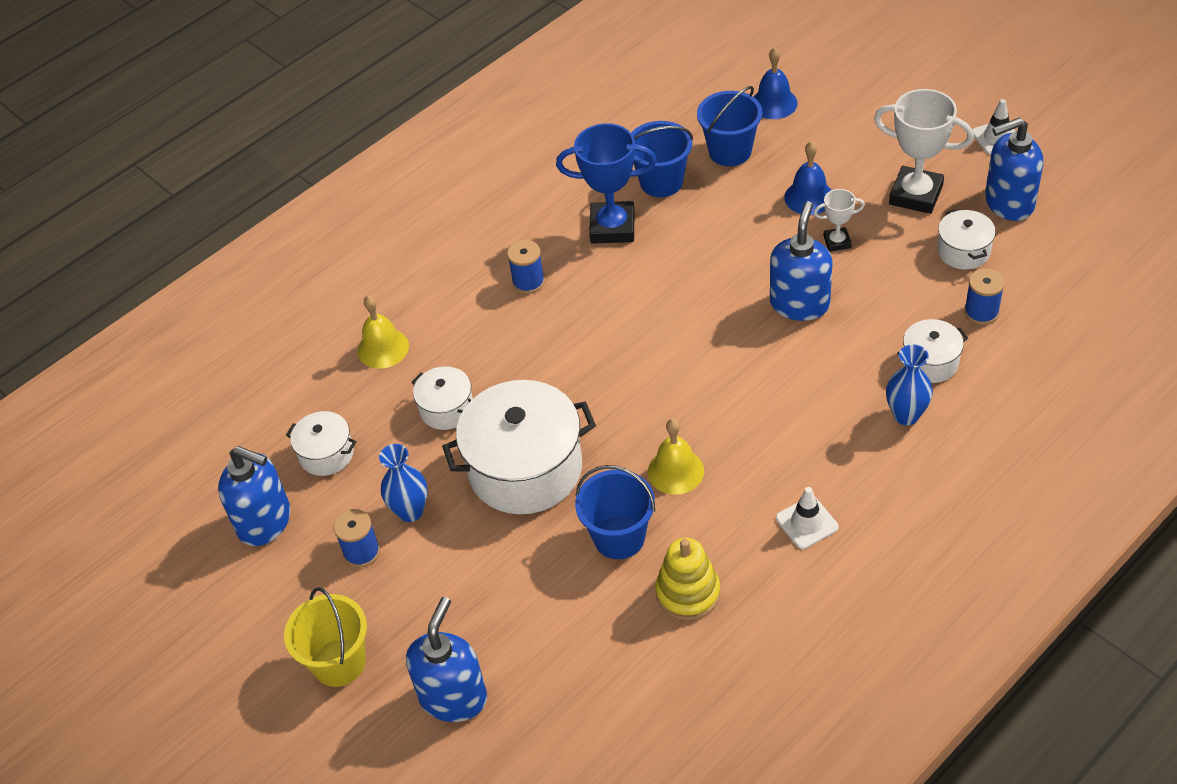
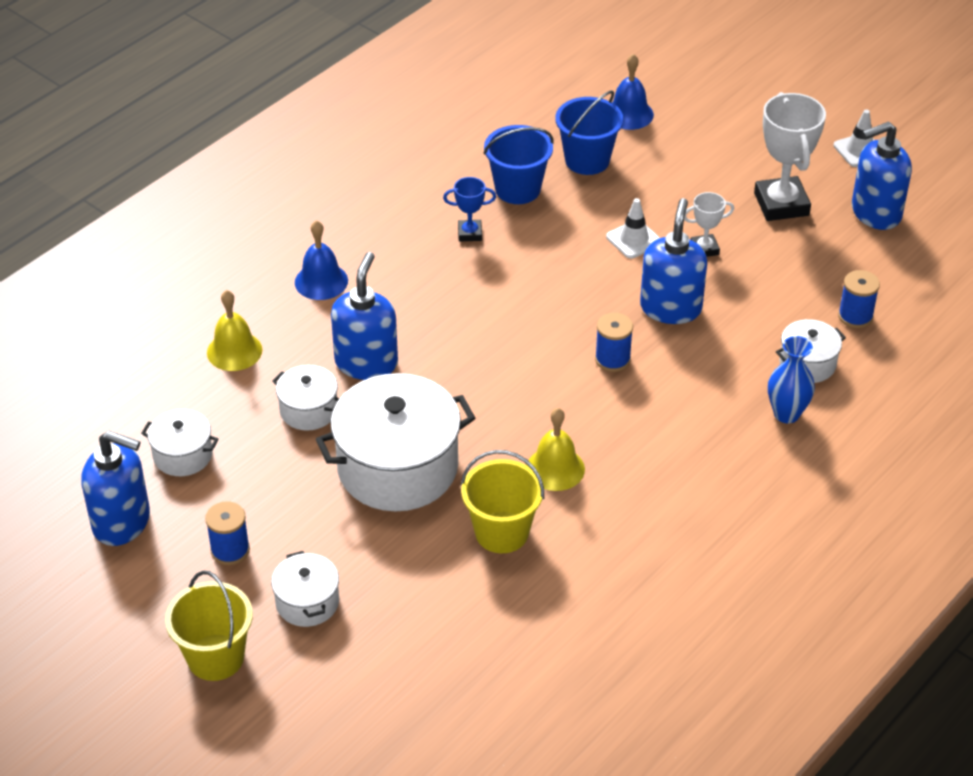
camera: 10 degrees left, 5 degrees down
(410, 511) = (279, 510): blue vase -> none
(453, 697) = (341, 688): blue soap dispenser -> blue soap dispenser (366, 363)
(528, 282) = (385, 286): blue spool -> blue spool (612, 359)
(612, 227) = (470, 233): blue trophy -> blue trophy, size x0.51
(619, 537) = (501, 532): blue bucket -> yellow bucket
(688, 593) = (577, 584): yellow stacking toy -> none
(806, 523) = (693, 516): white traffic cone -> white traffic cone (634, 239)
(809, 197) = (672, 205): blue bell -> blue bell (321, 281)
(916, 195) = (781, 204): white trophy -> white trophy turned 60 degrees clockwise
(963, 251) = (833, 258): white pot -> white pot (307, 602)

